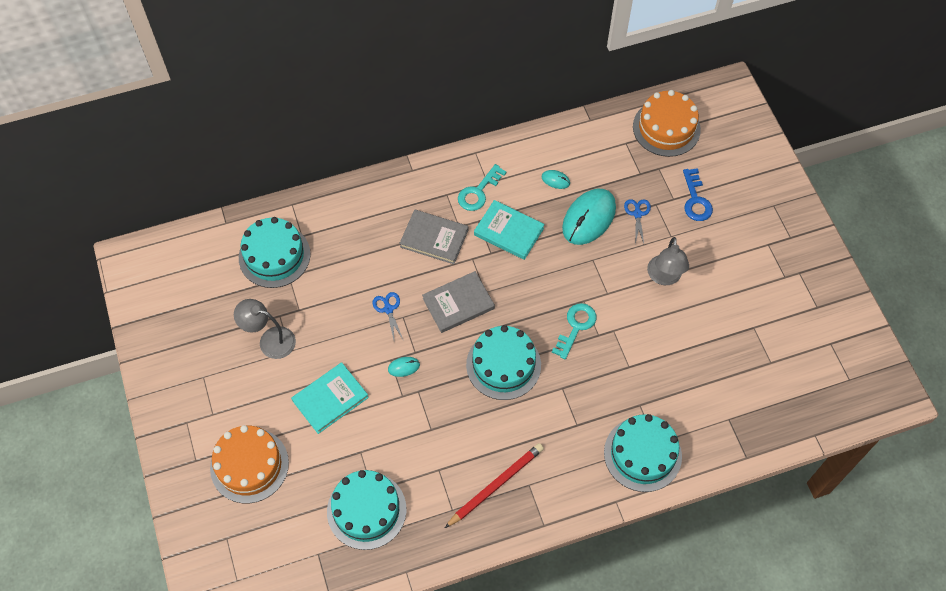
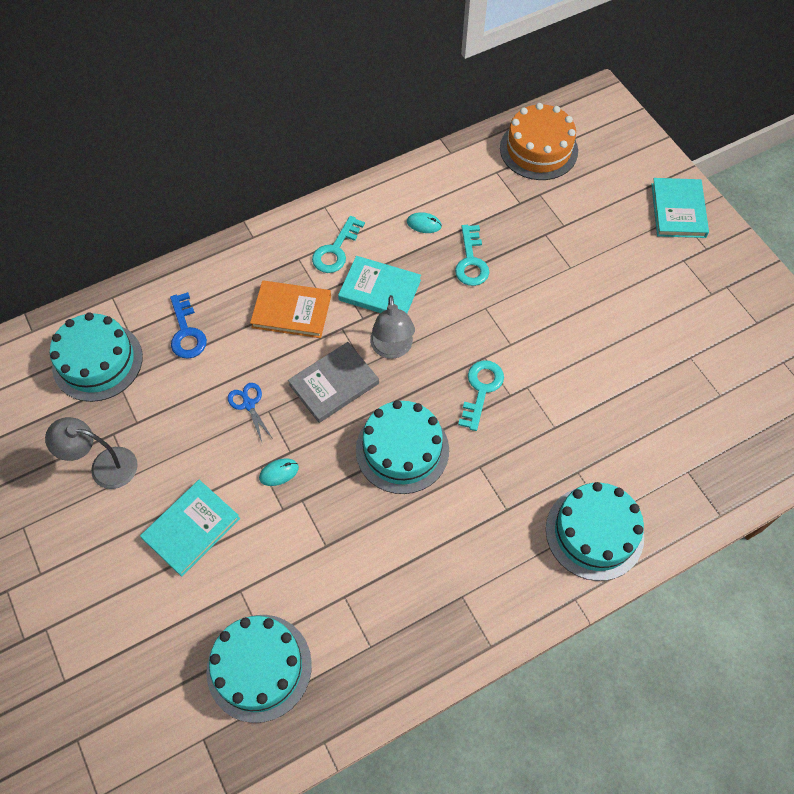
camera: 10 degrees left, 0 degrees up
(249, 465) = (96, 634): orange cake -> none
(434, 238) = (291, 311): grey book -> orange book
(495, 485) = (420, 604): red pencil -> none
(589, 218) = (471, 261): turquoise mouse -> turquoise key
(637, 214) = (526, 248): blue scissors -> none
(664, 277) = (573, 315): grey lamp -> grey lamp (392, 349)
(695, 200) = (589, 223): blue key -> blue key (186, 332)
(774, 200) = (678, 210): none -> turquoise book

